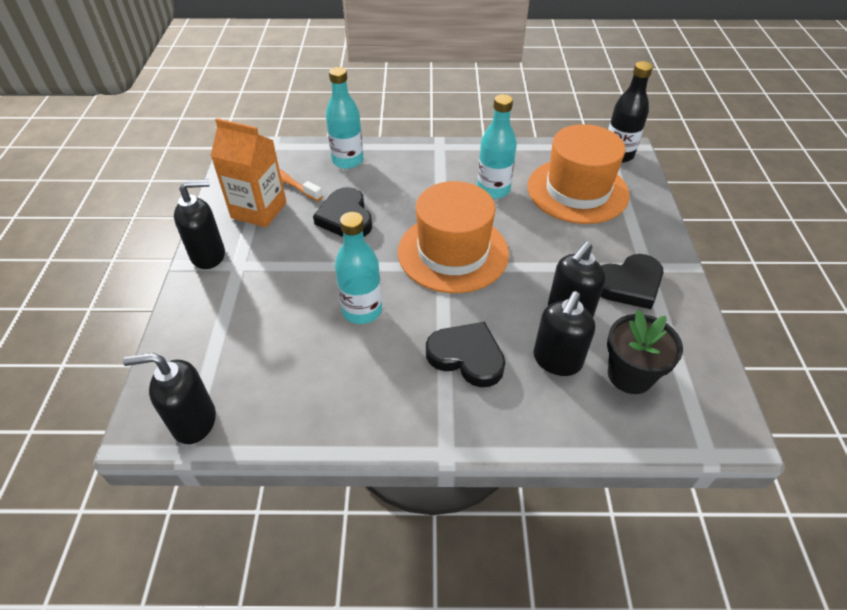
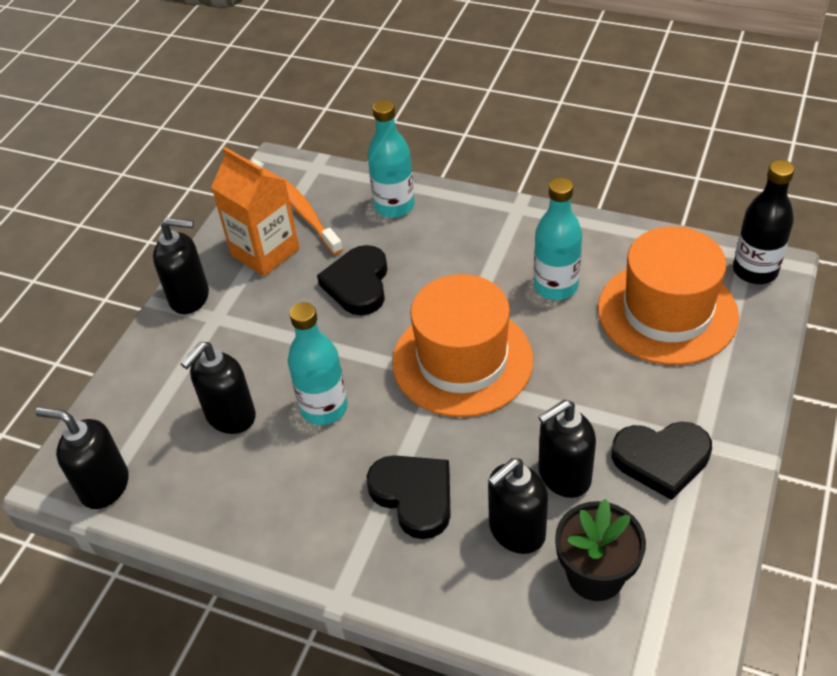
camera: 25 degrees right, 0 degrees up
(285, 336) = (230, 416): none -> black soap dispenser

